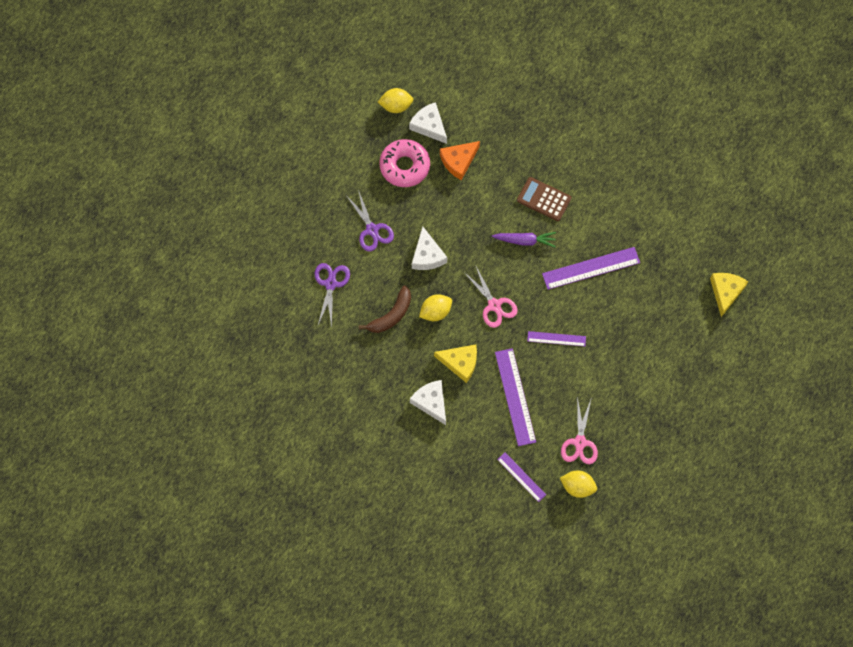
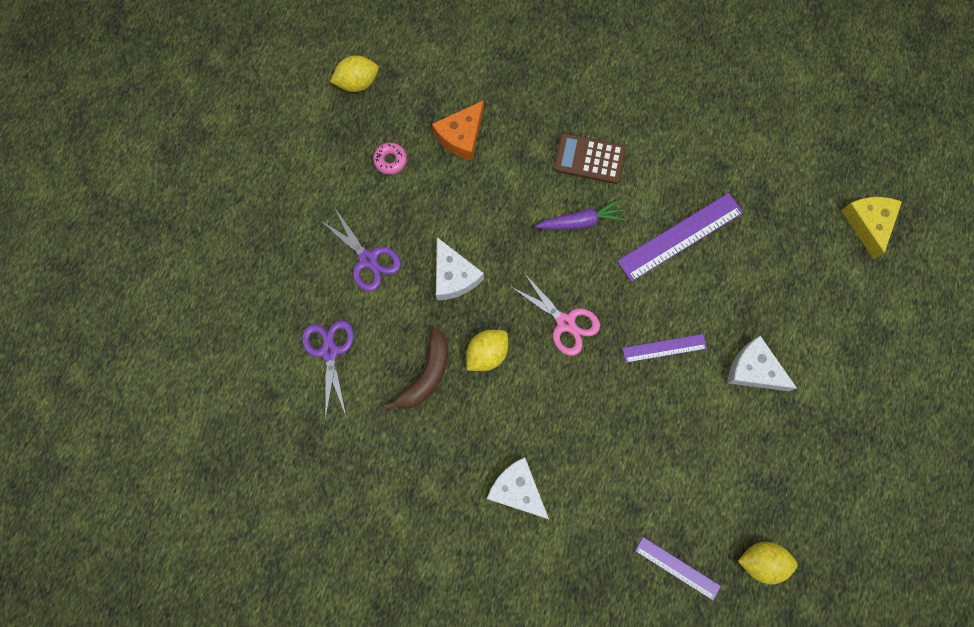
camera: 15 degrees left, 5 degrees up
(404, 166) = (390, 160): pink donut -> pink donut, size x0.47
(429, 126) = (409, 98): white cheese -> white cheese (753, 369)
(460, 363) = (542, 419): yellow cheese -> none
(515, 397) = (633, 448): purple ruler -> none
(580, 442) = (743, 492): pink scissors -> none

